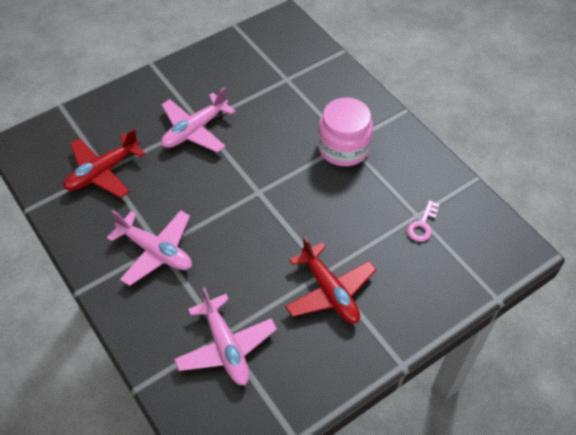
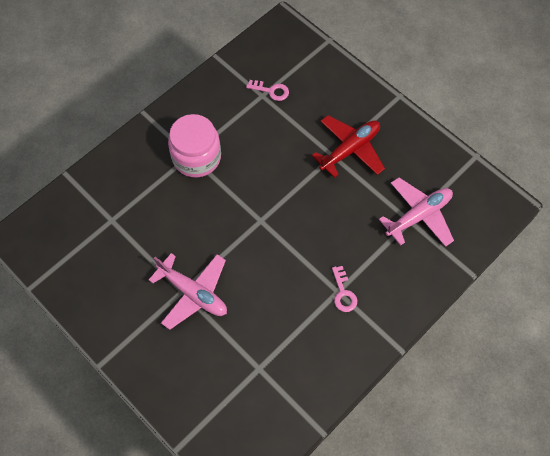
camera: 100 degrees left, 10 degrees up
(103, 172) = (262, 370): red plane -> none
(156, 251) = (343, 293): pink plane -> pink key

